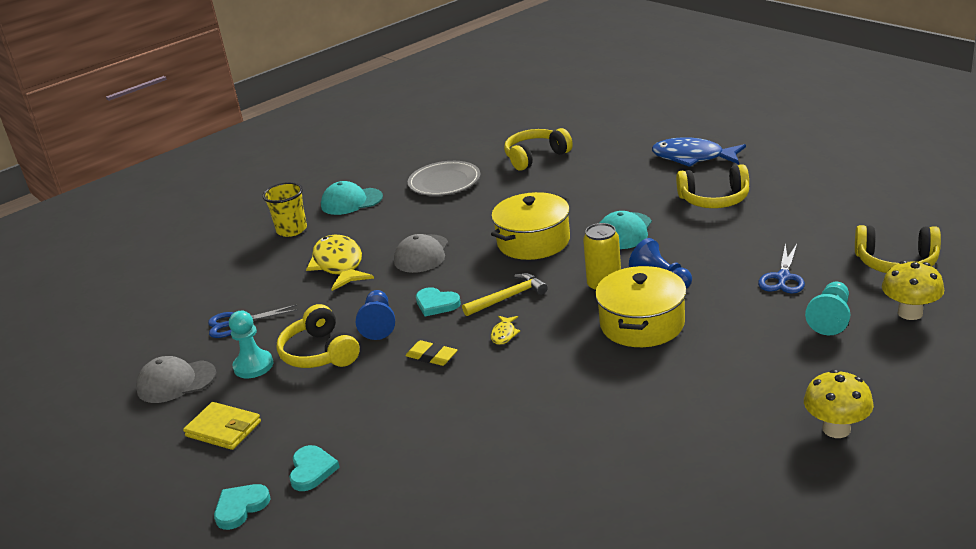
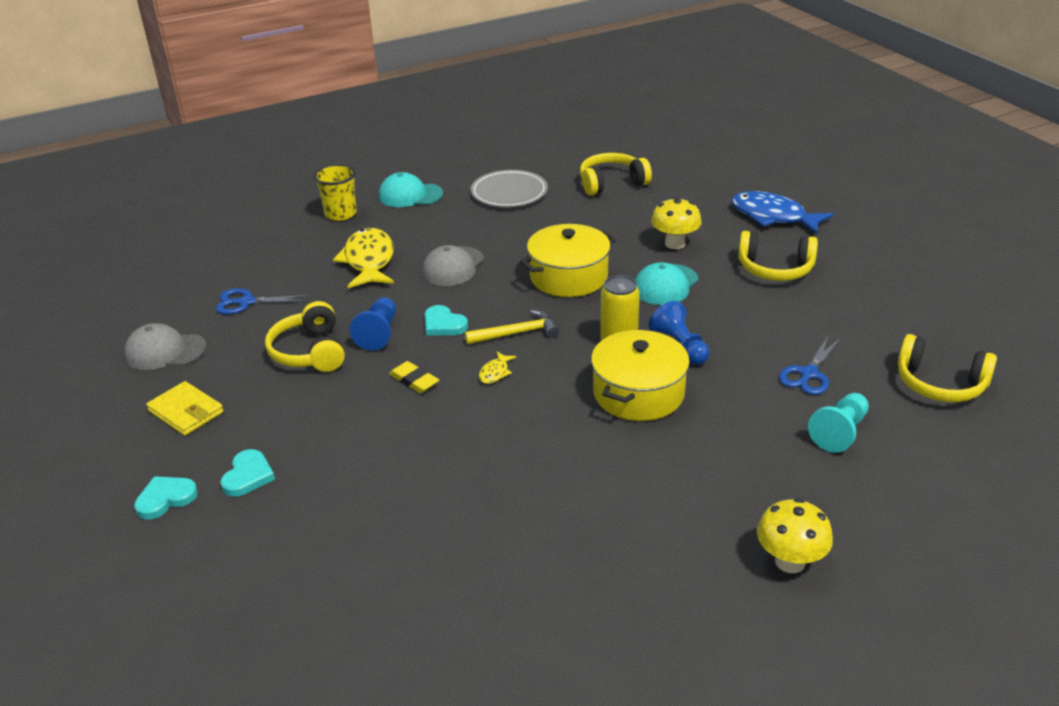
camera: 10 degrees right, 5 degrees up
(253, 366) = (242, 351): turquoise pawn -> none
(910, 313) = (929, 446): yellow mushroom -> yellow mushroom (674, 243)

